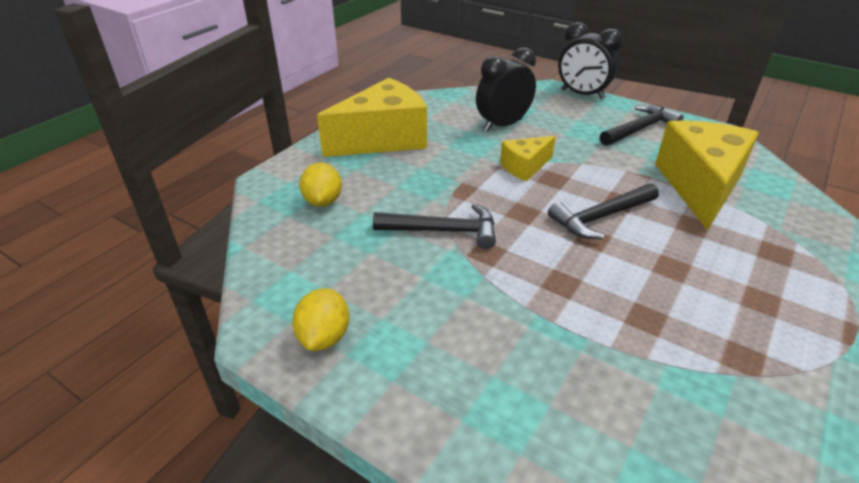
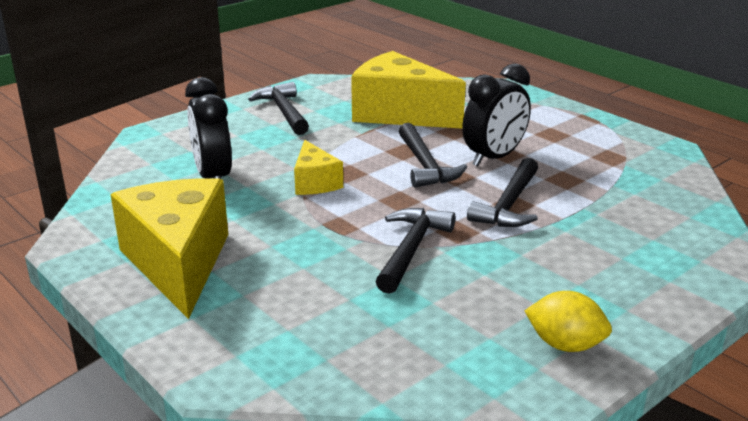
camera: 75 degrees left, 10 degrees down
(323, 201) = (307, 327): yellow lemon -> none
(557, 280) = (509, 205): none -> black hammer
(582, 94) = (183, 120): black clock -> black clock (494, 158)

